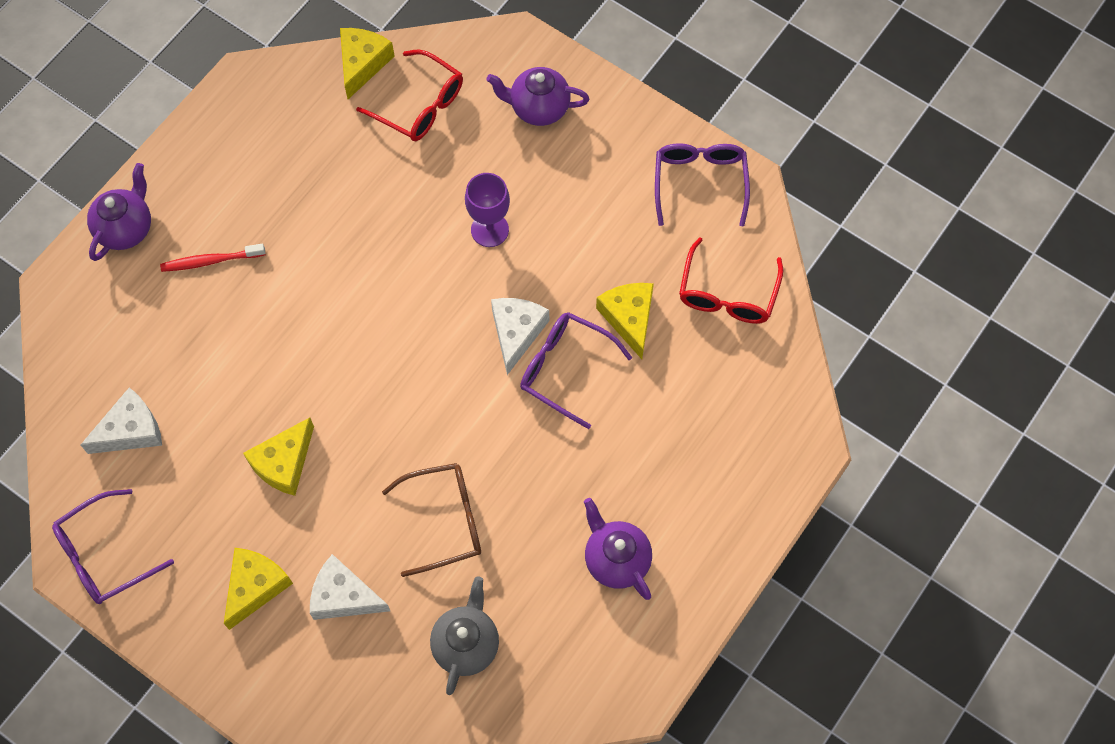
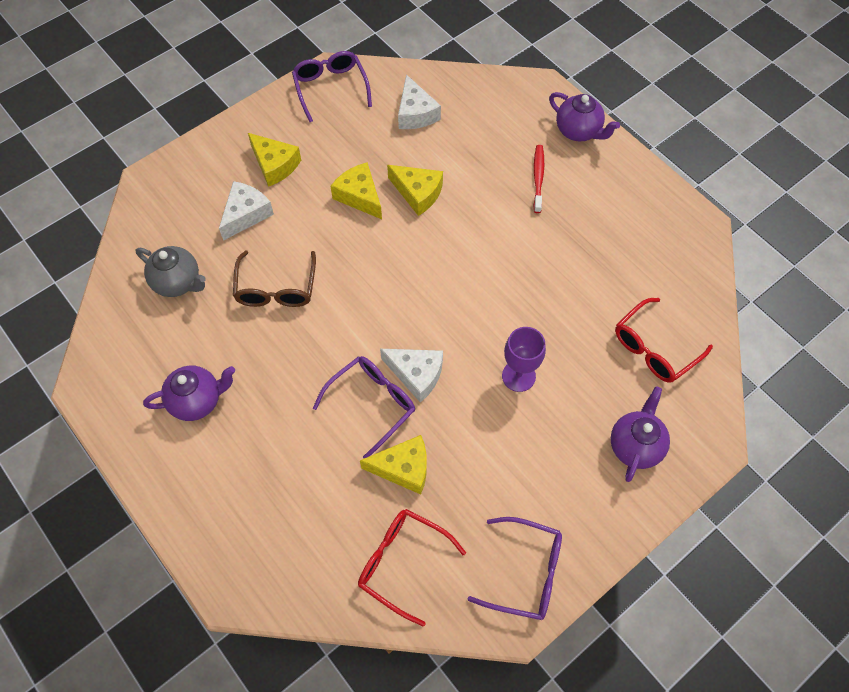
camera: 105 degrees right, 5 degrees down
(362, 64) = (705, 312): yellow cheese -> yellow cheese (418, 193)

